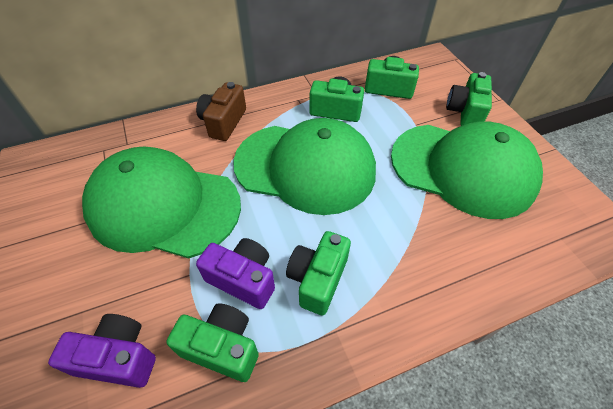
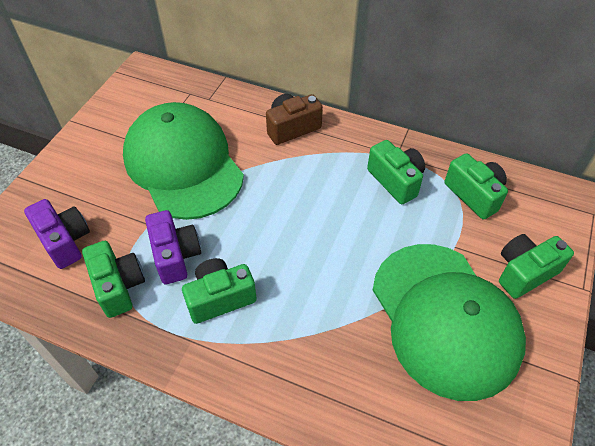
camera: 45 degrees right, 0 degrees up
(305, 167) = (310, 210): green cap -> none

